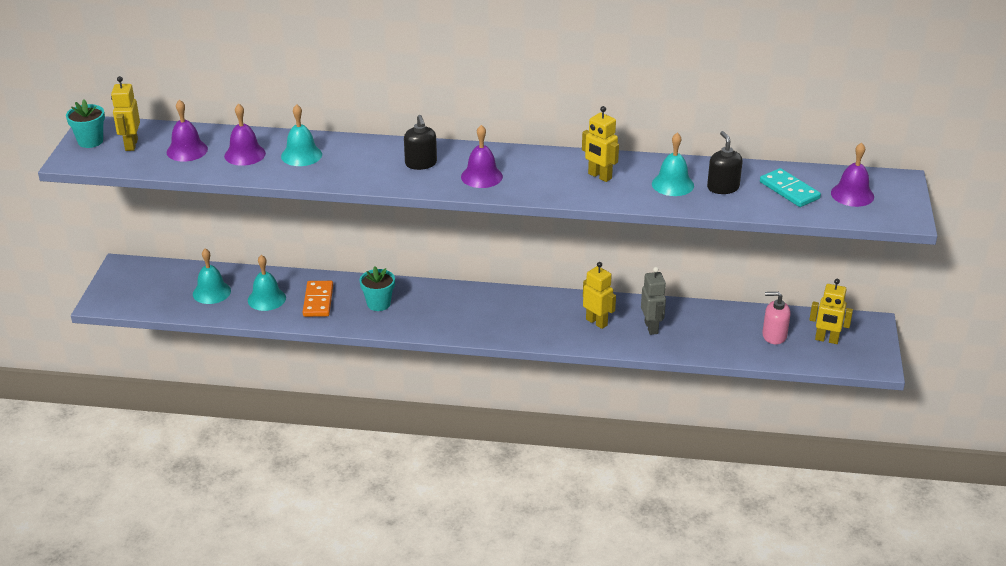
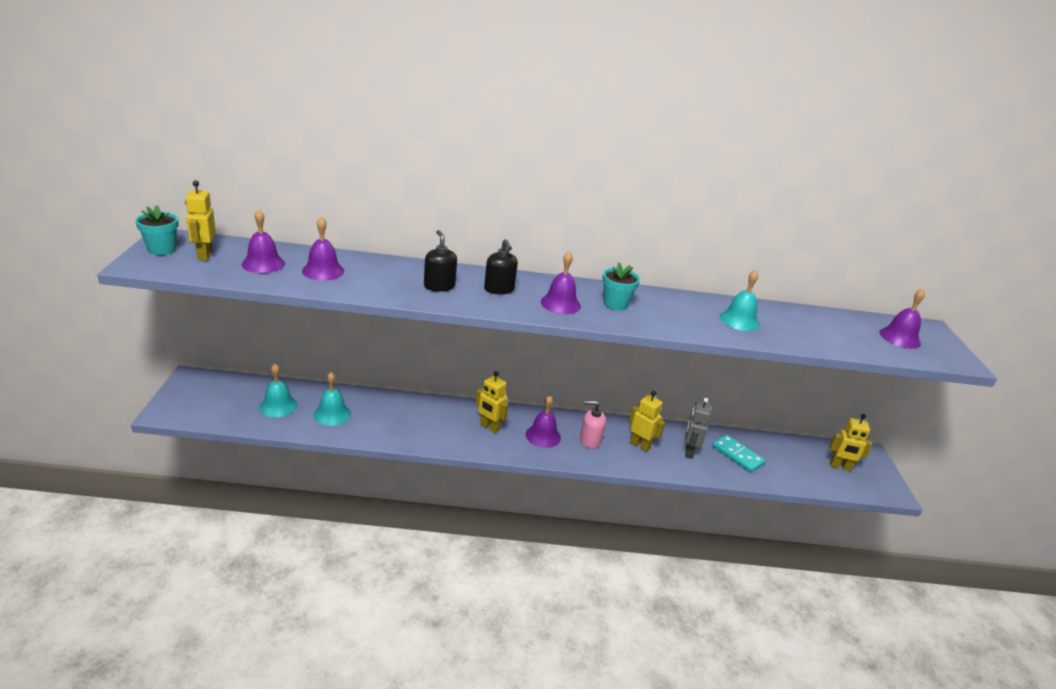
camera: 10 degrees left, 5 degrees down
(301, 155) = (380, 275): turquoise bell -> none
(318, 301) = (381, 417): orange domino -> none
(378, 304) = (439, 422): turquoise flower pot -> turquoise flower pot (615, 304)
(489, 315) = (543, 436): none -> purple bell
(599, 176) = (670, 310): yellow robot -> yellow robot (489, 427)
(651, 327) = (689, 452): grey robot -> grey robot turned 150 degrees counterclockwise
(723, 187) = (785, 326): black soap dispenser -> black soap dispenser (439, 286)
(774, 335) = (795, 462): pink soap dispenser -> pink soap dispenser (590, 440)
(789, 190) = (844, 331): turquoise domino -> turquoise domino (737, 455)

